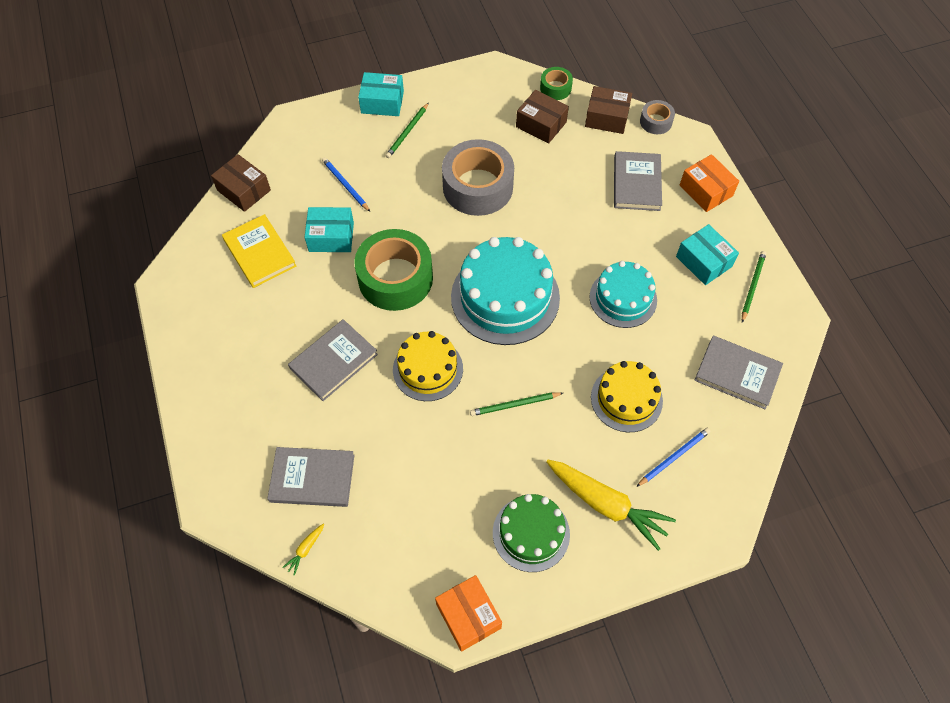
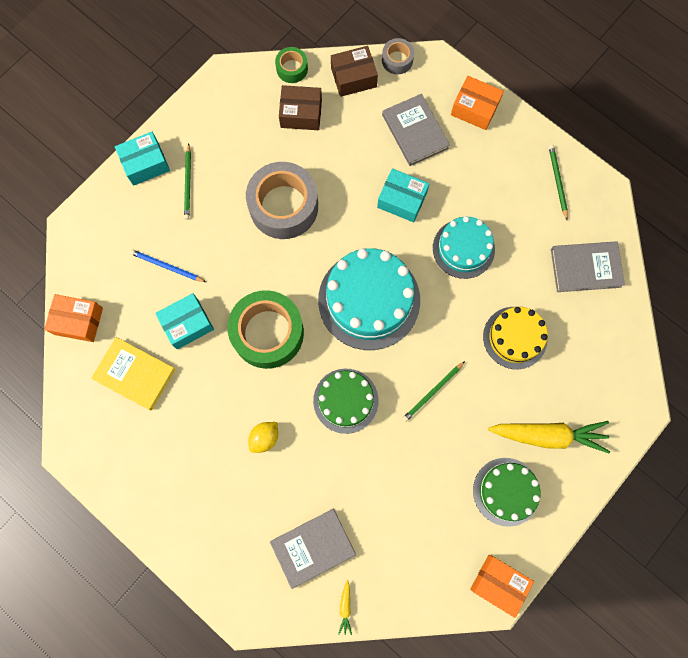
camera: 30 degrees left, 15 degrees up
(244, 190) = (78, 321): brown box -> orange box
(333, 361) = (264, 438): grey book -> yellow lemon
(428, 369) = (345, 400): yellow cake -> green cake
(674, 457) = (576, 366): blue pencil -> none
(704, 261) = (508, 179): turquoise box -> turquoise box (402, 200)

